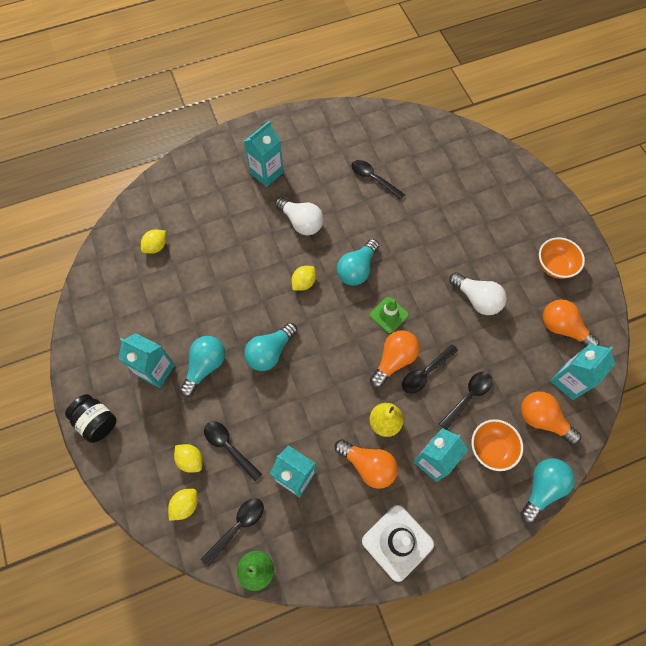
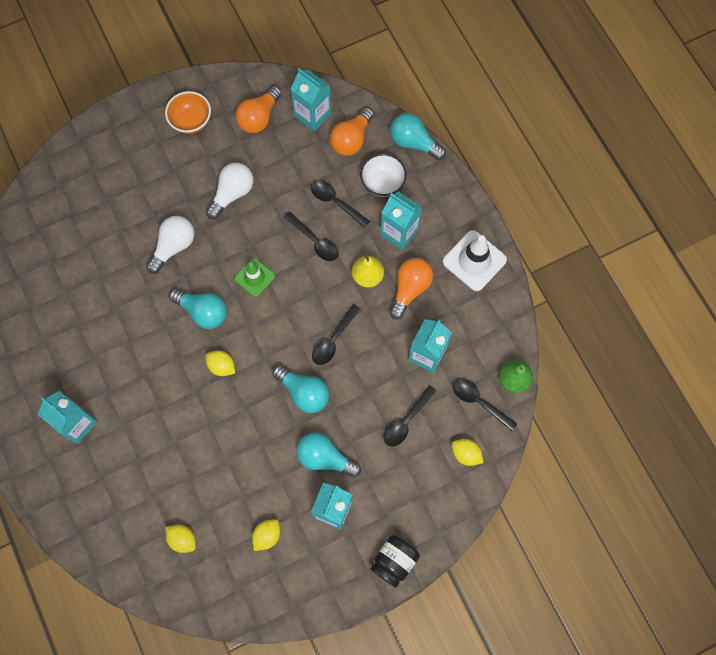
camera: 95 degrees left, 5 degrees up
(191, 460) = (422, 456): yellow lemon -> yellow lemon (267, 535)
(301, 222) = (145, 376): white light bulb -> white light bulb (174, 246)
(373, 179) = (85, 301): black spoon -> black spoon (333, 340)
(394, 360) = (304, 270): orange light bulb -> none
(491, 448) = (382, 183): orange bowl -> white bowl

